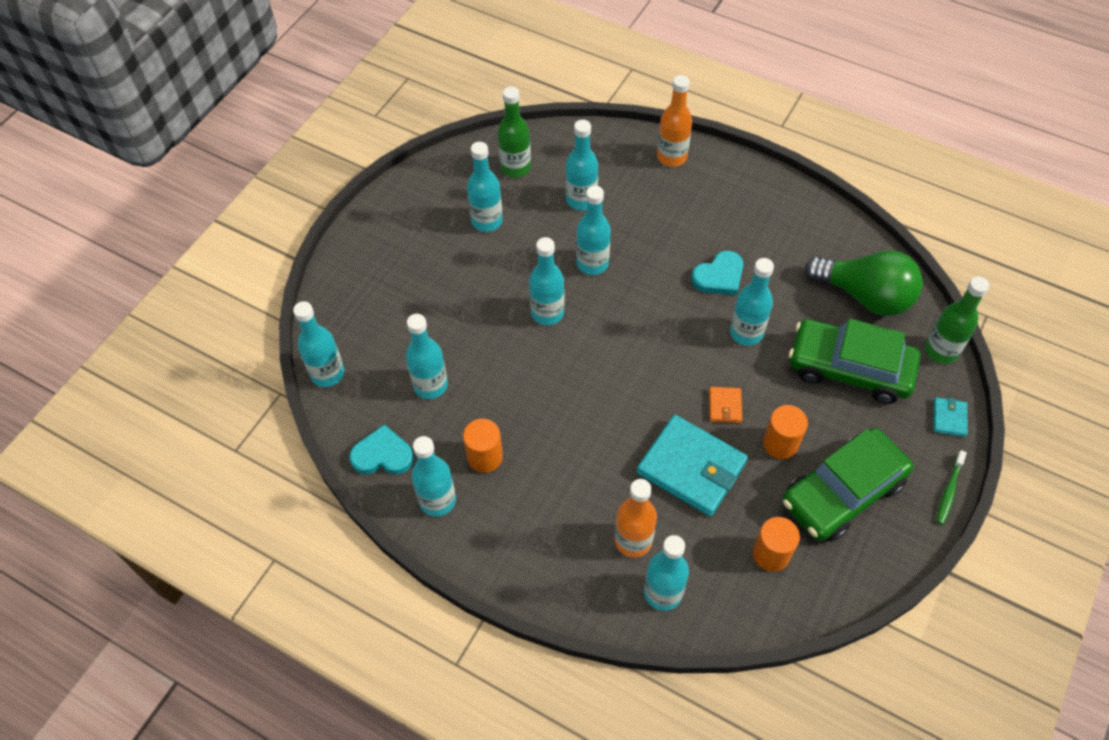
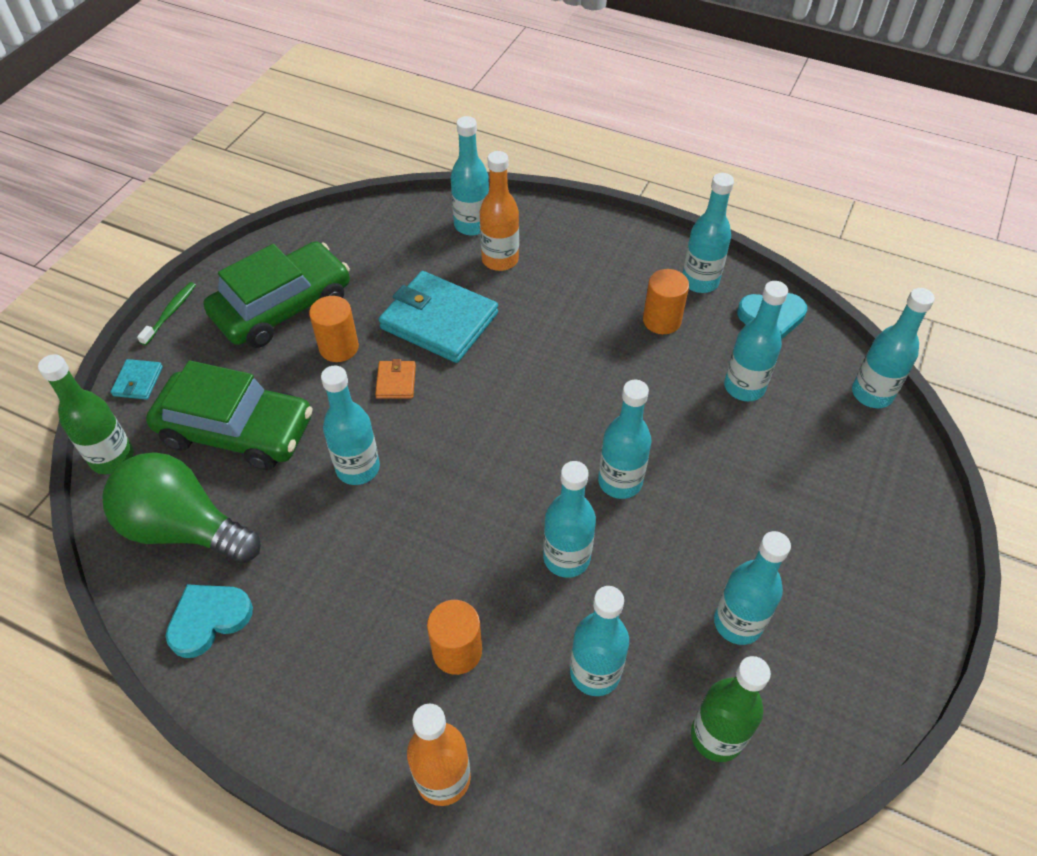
camera: 175 degrees right, 5 degrees down
(719, 276) = (384, 547): turquoise heart -> turquoise heart (208, 619)
(771, 554) = (367, 256): orange cylinder -> orange cylinder (457, 651)

